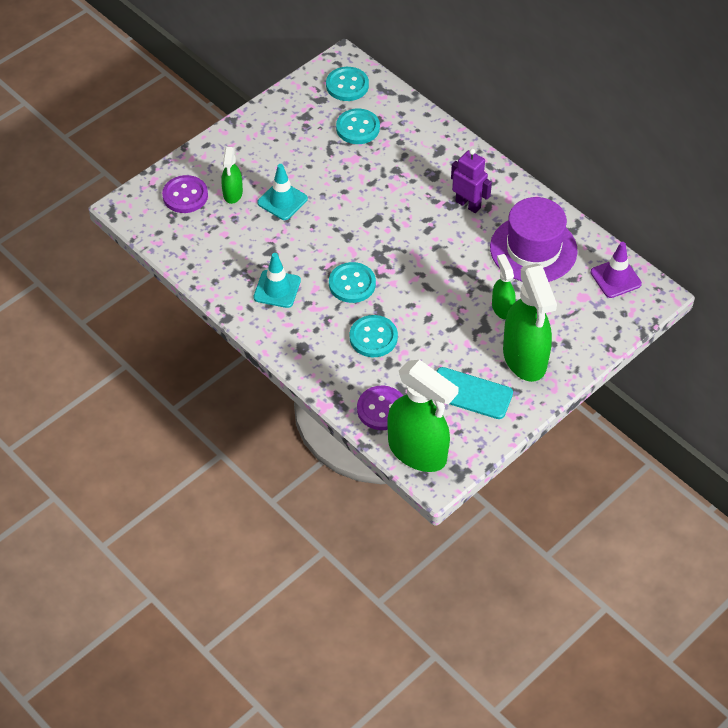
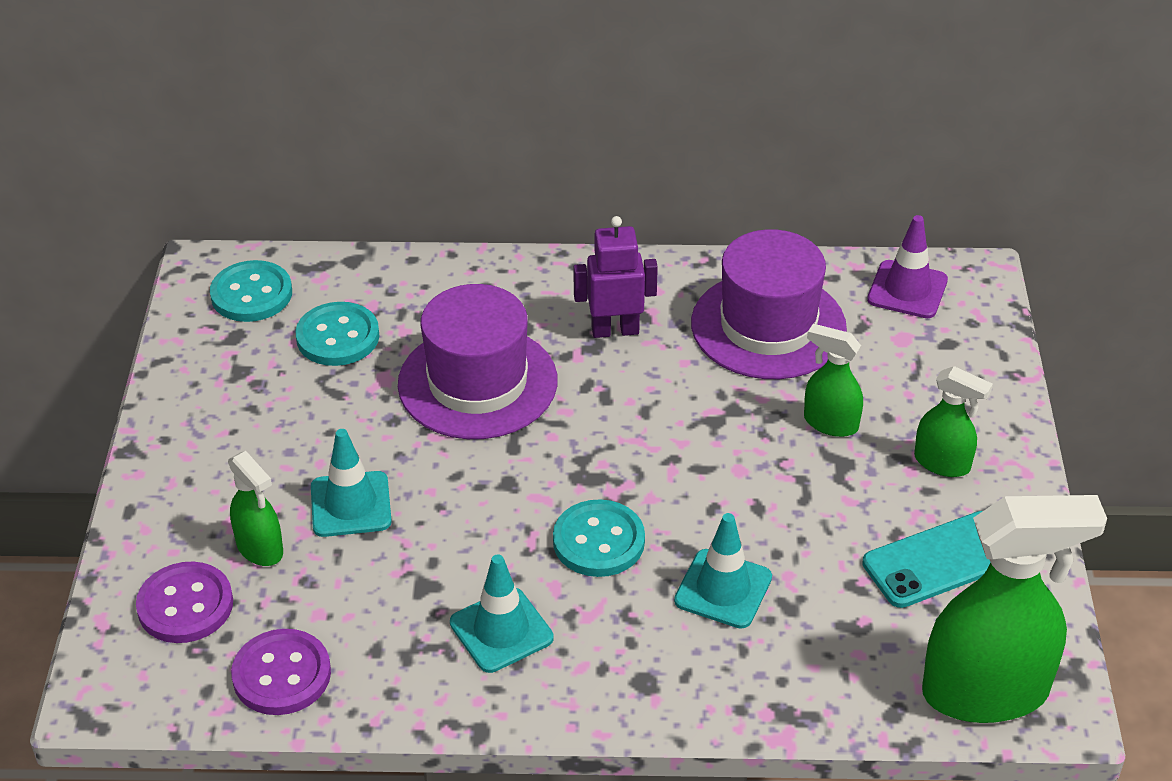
camera: 45 degrees left, 10 degrees down
(373, 337) = (723, 589): turquoise button -> turquoise traffic cone
(381, 409) = (864, 676): purple button -> purple button (282, 675)
(387, 187) = (477, 382): none -> purple hat
(525, 359) = (942, 463): green spray bottle -> green spray bottle, size x0.51

